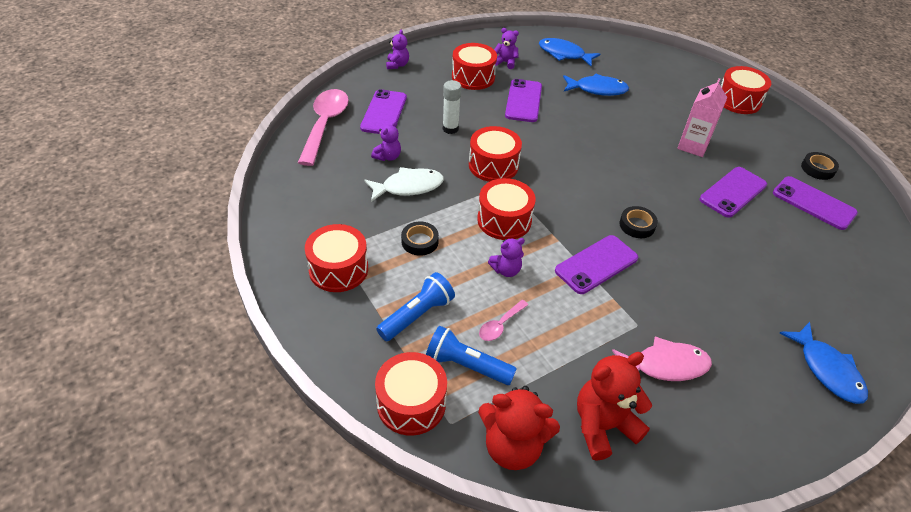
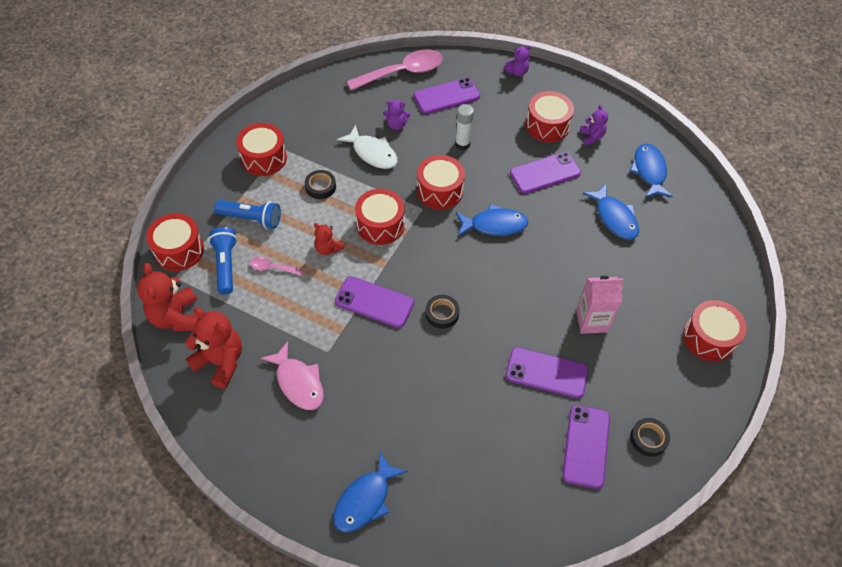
camera: 60 degrees right, 10 degrees up
(506, 270) = (328, 249): purple teddy bear -> red teddy bear
(558, 151) = (494, 225): none -> blue fish

